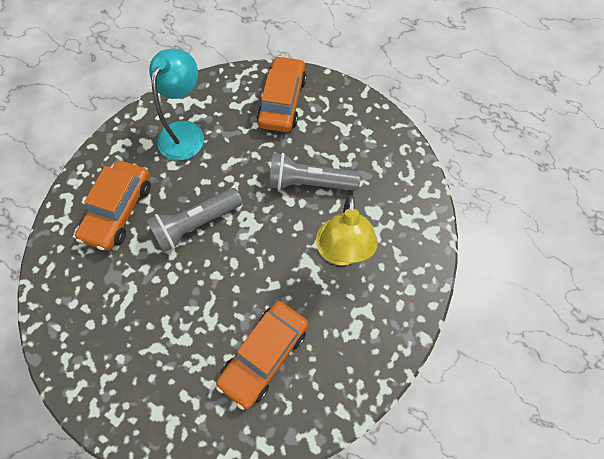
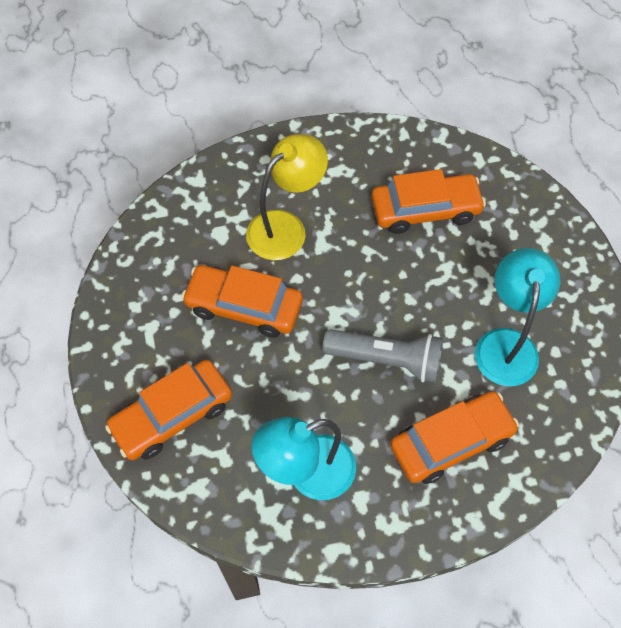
camera: 135 degrees left, 5 degrees down
(128, 300) = (506, 344): none -> turquoise lamp
(309, 182) = (244, 306): grey flashlight -> orange car

